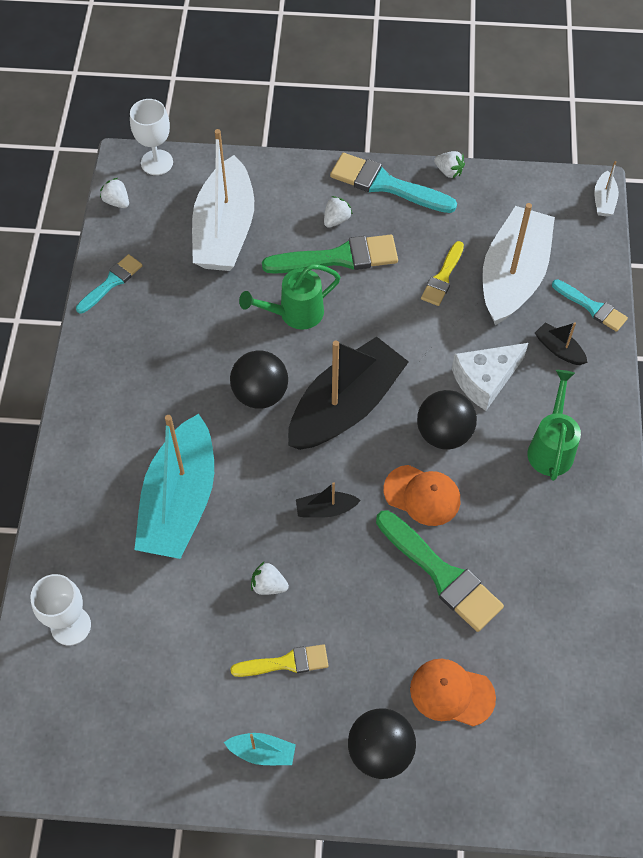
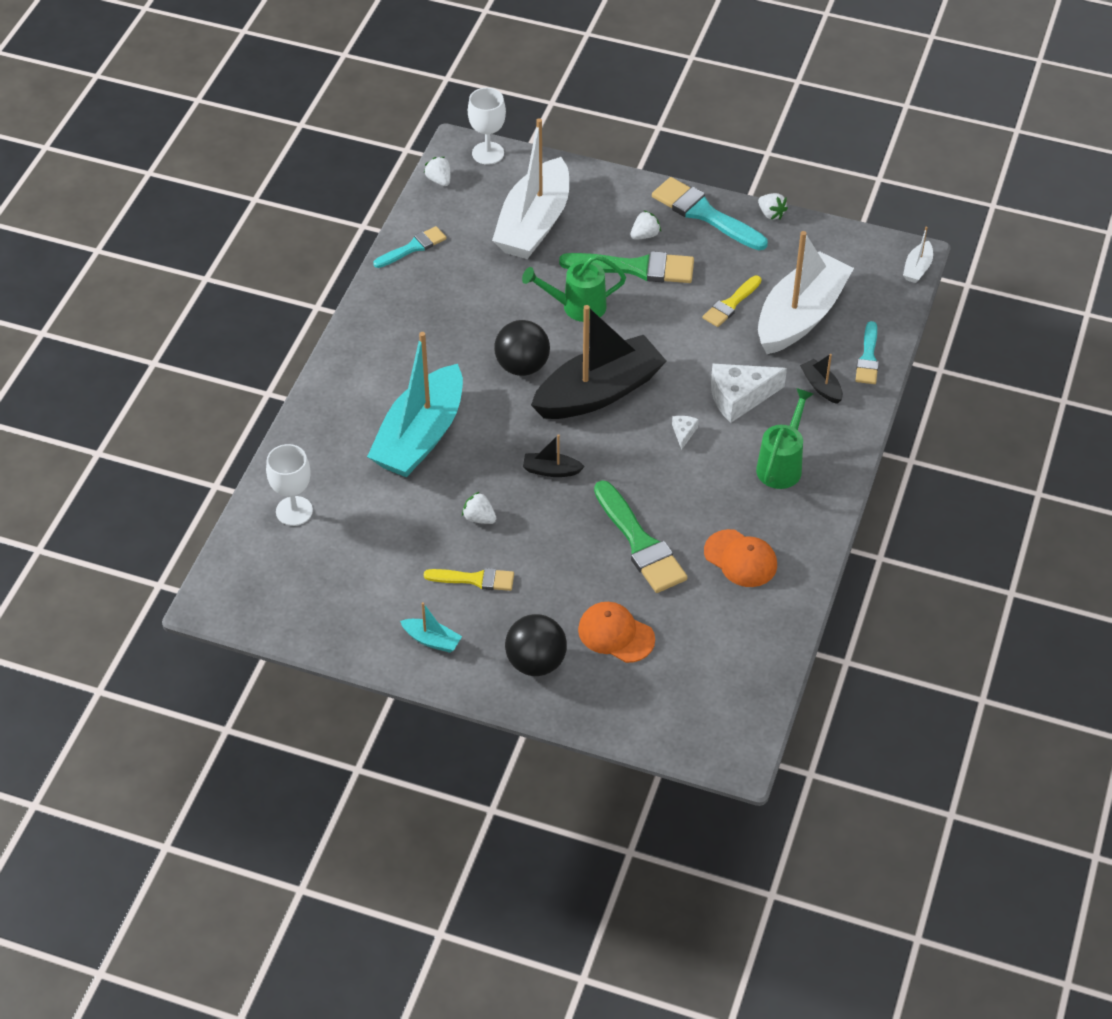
camera: 15 degrees right, 10 degrees down
(422, 495) = (645, 478): orange cap -> orange cap (740, 559)
(444, 433) = (683, 433): black ball -> white cheese
(592, 307) = (868, 358): turquoise brush -> turquoise brush turned 45 degrees clockwise

